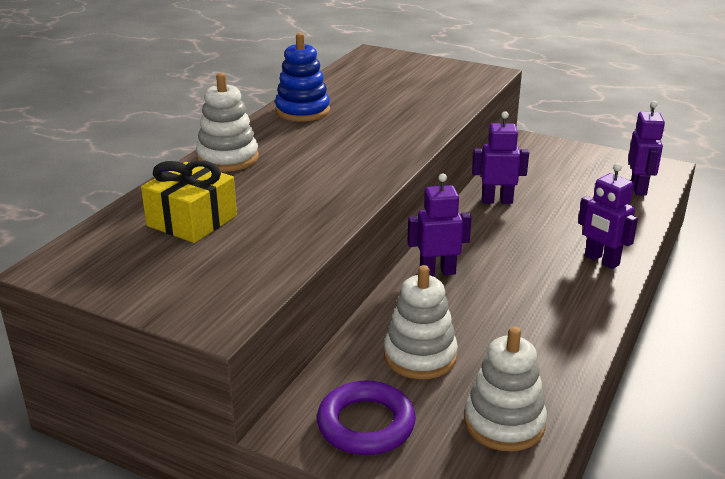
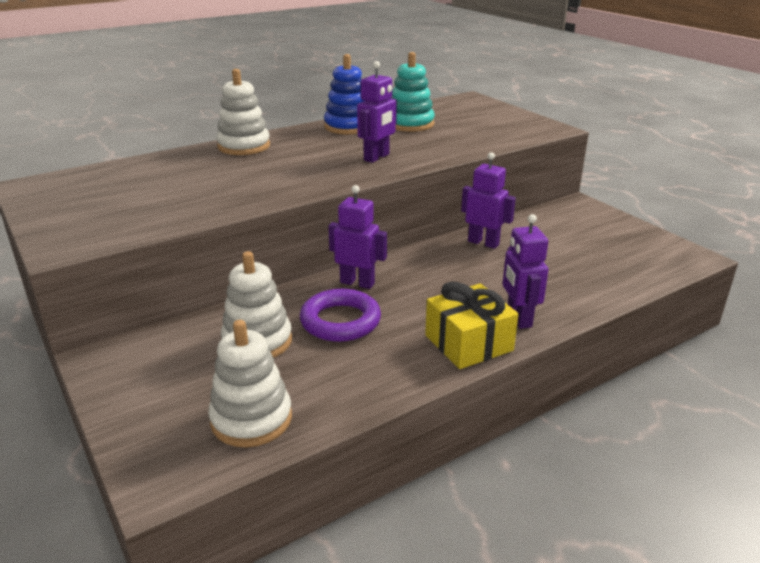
camera: 30 degrees right, 0 degrees up
(192, 221) = (154, 180): yellow gift -> yellow gift (468, 343)
(358, 95) = (410, 124): none -> turquoise stacking toy
(366, 424) = (150, 376): purple ring -> purple ring (340, 321)
(639, 188) = (640, 268): purple robot -> purple robot (377, 157)

